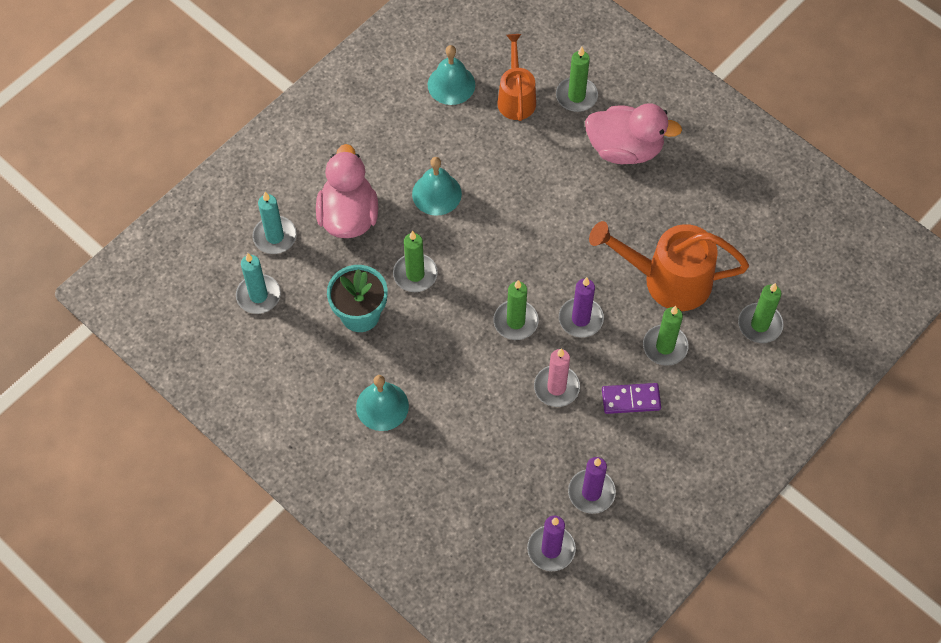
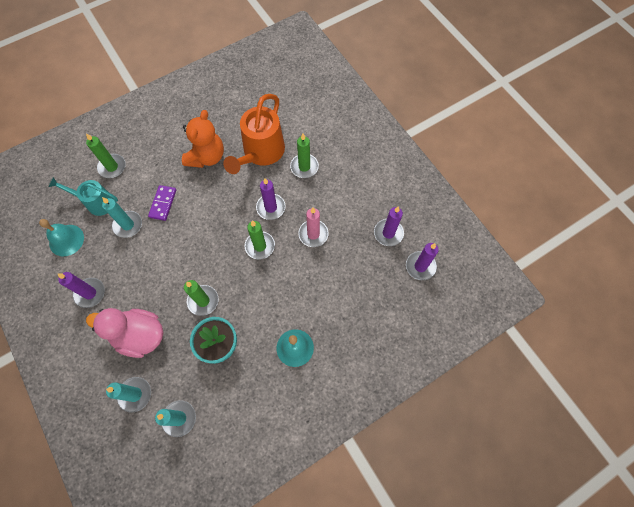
camera: 75 degrees left, 5 degrees up
(387, 139) = (90, 293): none -> purple candle
(436, 193) = (147, 271): turquoise bell -> none
(495, 147) = (128, 225): none -> turquoise candle
(516, 97) = (96, 202): orange watering can -> turquoise watering can
(625, 149) = (162, 150): pink duck -> none
(631, 399) = (333, 195): purple domino -> purple domino (163, 203)
(635, 209) = (206, 157): none -> orange teddy bear
(760, 324) = (305, 115): green candle -> none

